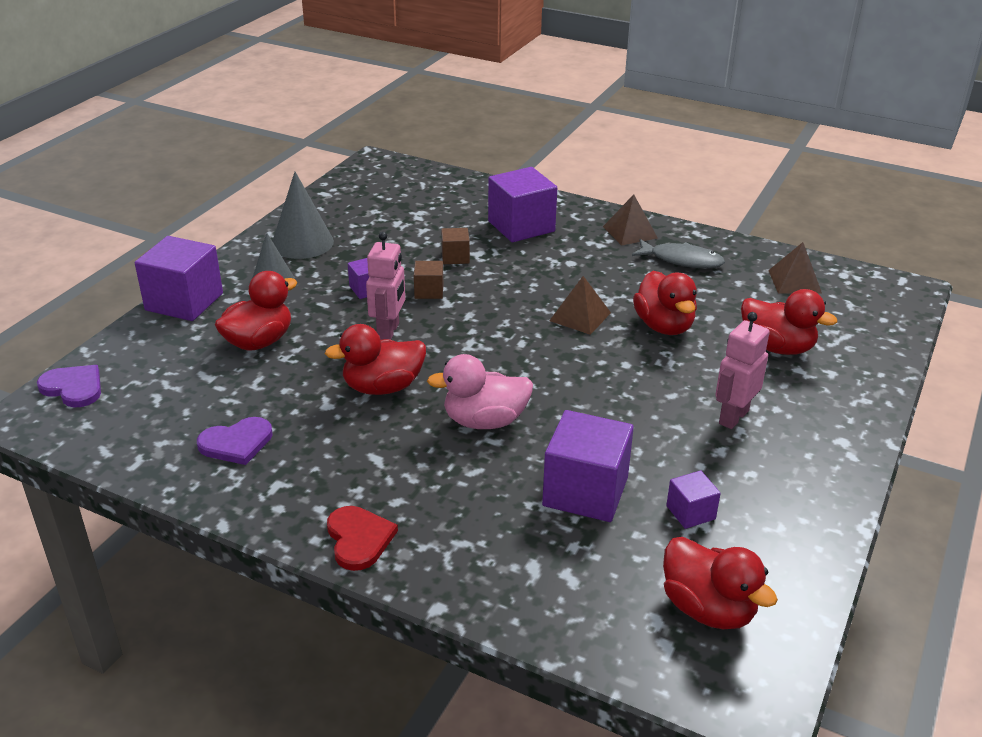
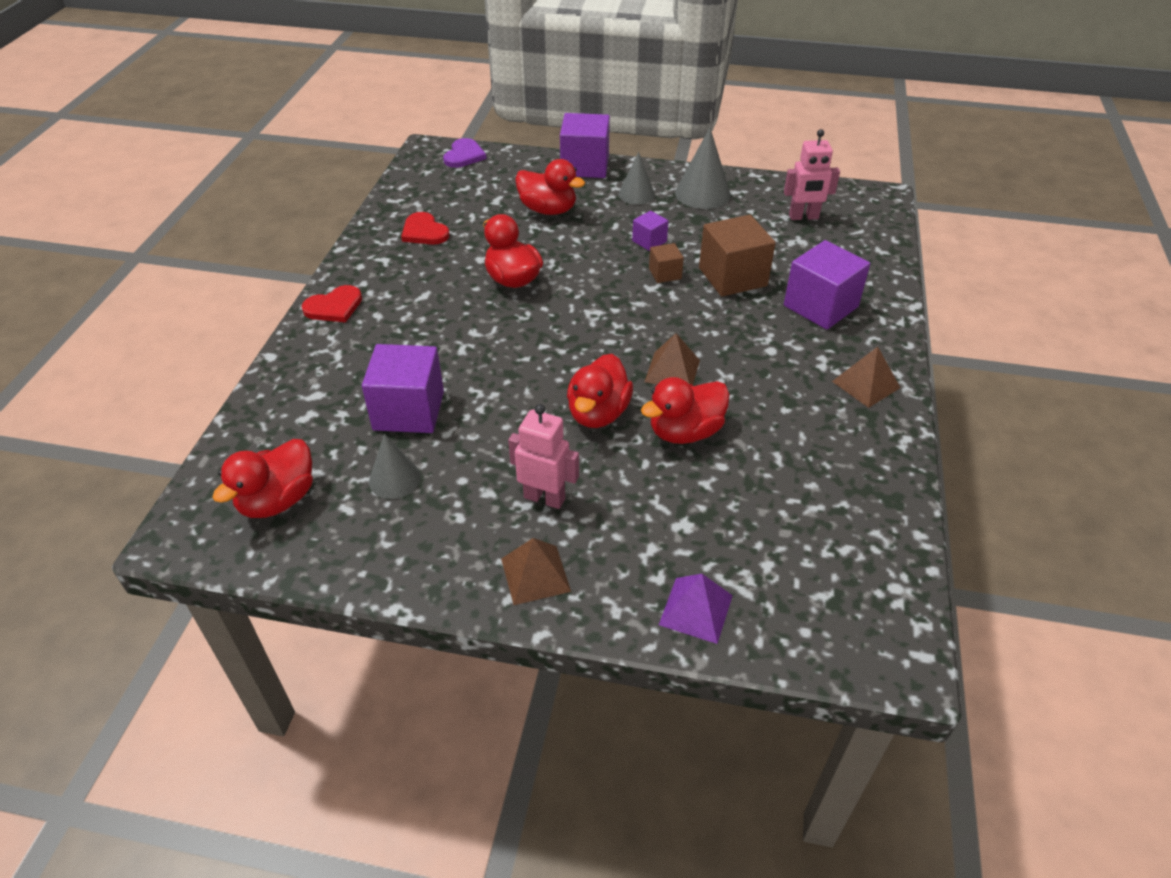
camera: 75 degrees right, 10 degrees up
(236, 443) = (424, 232): purple heart -> red heart
(389, 332) = (591, 266): pink robot -> pink robot (803, 217)
(455, 257) = (732, 277): brown cube -> brown cube, size x1.99
(484, 421) = (486, 340): pink duck -> none
(682, 260) = (831, 432): grey fish -> none
(690, 512) = (394, 479): purple cube -> grey cone
(777, 347) = (688, 526): red duck -> red duck (598, 413)
(794, 281) = (845, 537): brown pyramid -> brown pyramid (535, 574)
(864, 361) = (696, 609): none -> purple pyramid

